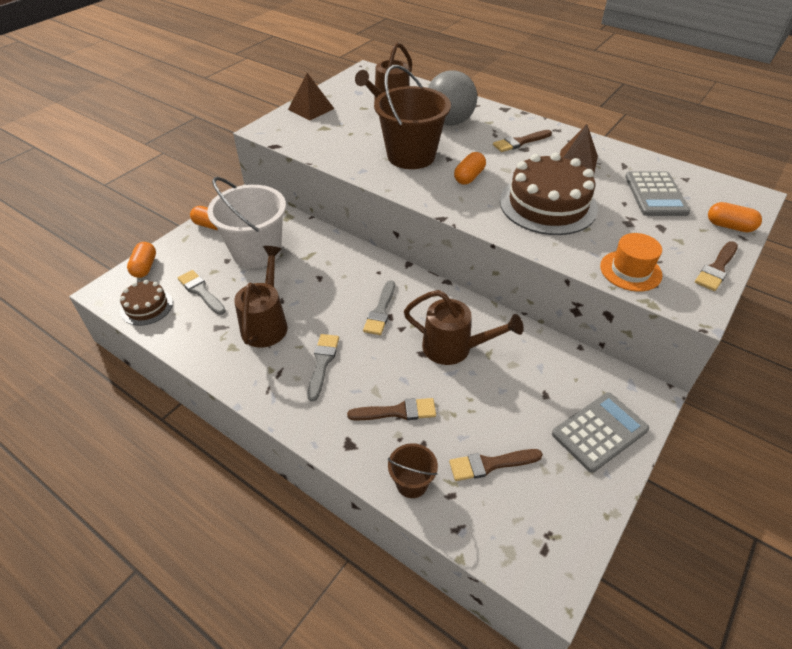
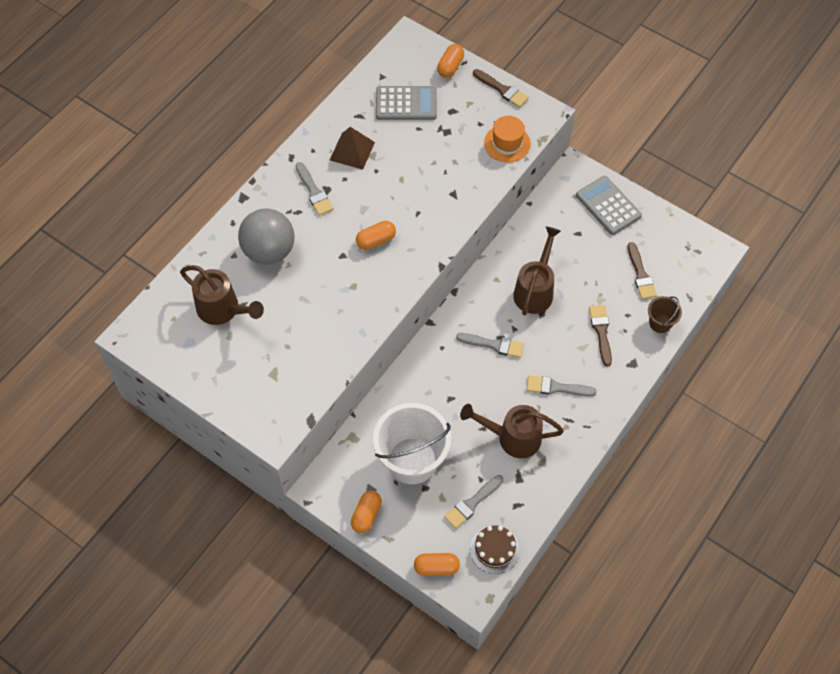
camera: 90 degrees left, 15 degrees up
(311, 109) = (227, 391): brown pyramid -> none
(411, 156) = (336, 288): brown bucket -> none
(469, 177) = (376, 240): orange capsule -> orange capsule turned 60 degrees counterclockwise
(520, 142) = (314, 192): brown brush -> grey brush
(548, 204) = (421, 184): brown cake -> none

